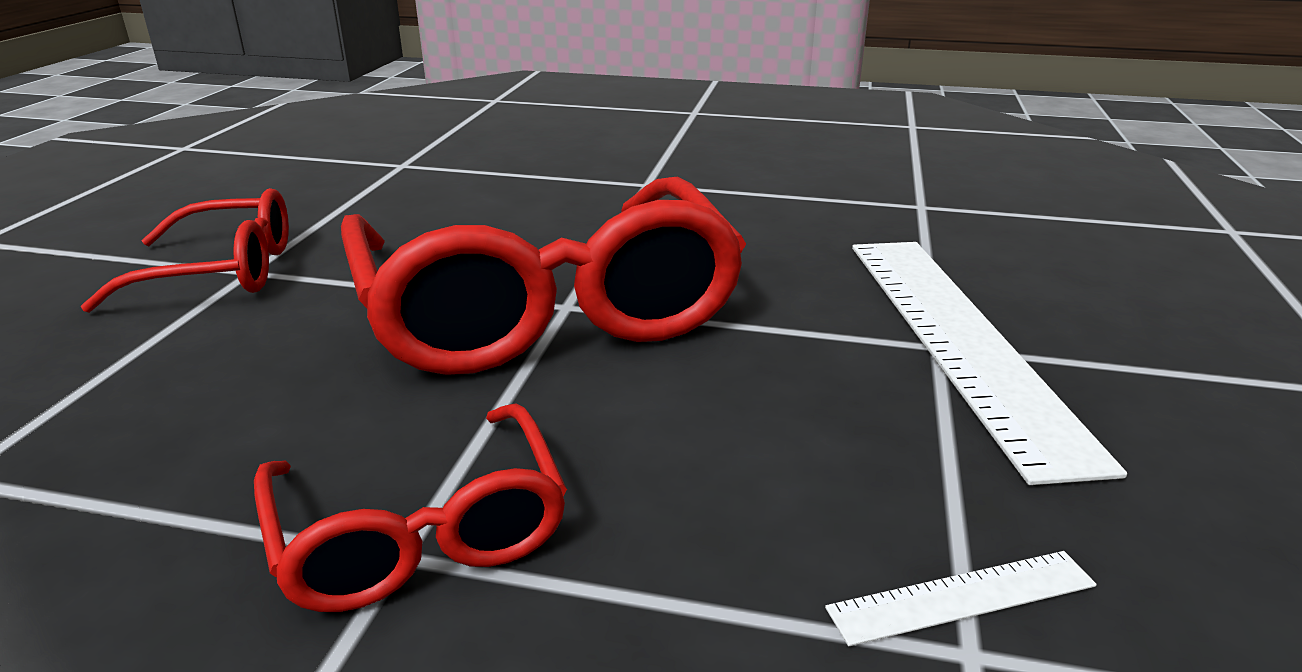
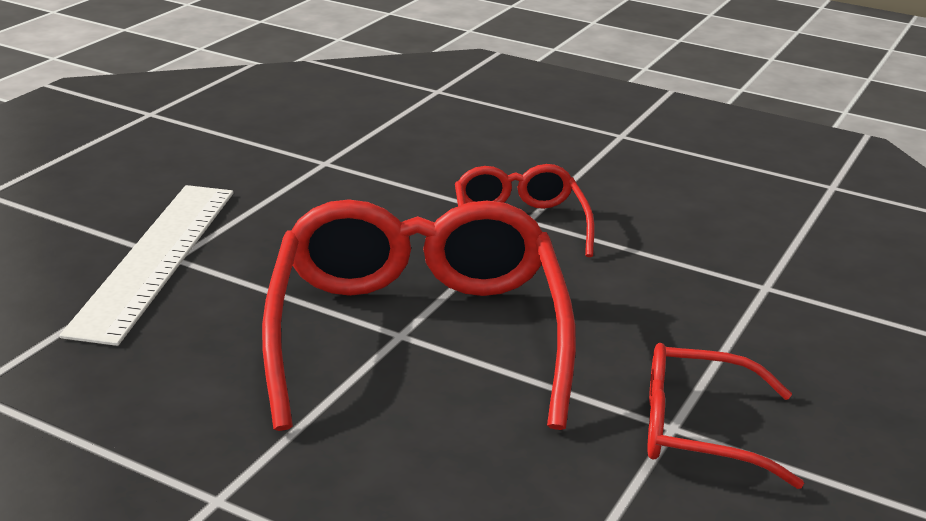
camera: 165 degrees left, 0 degrees up
(962, 597) = (310, 172): white ruler -> none

